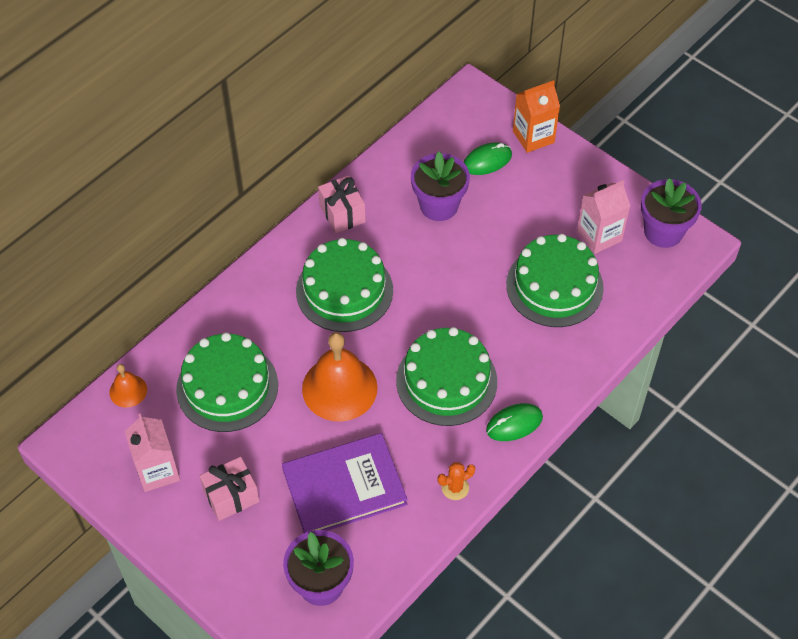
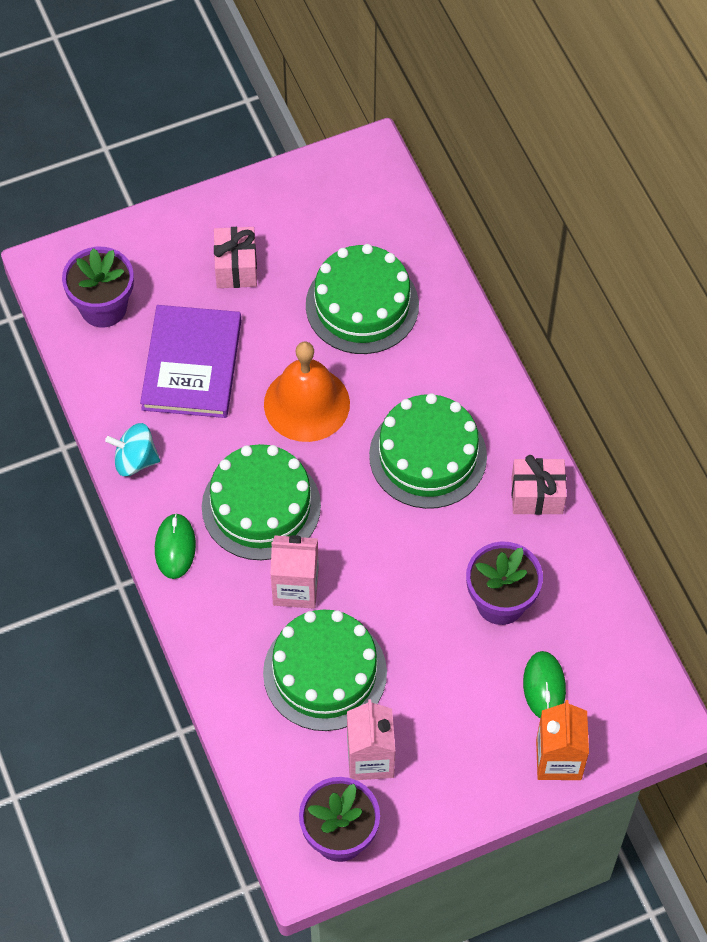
camera: 115 degrees right, 5 degrees up
(128, 391) = (403, 220): orange bell -> none
(157, 471) = (297, 217): pink carton -> pink carton (296, 588)
(455, 488) = (135, 460): orange cactus -> turquoise spinning top

